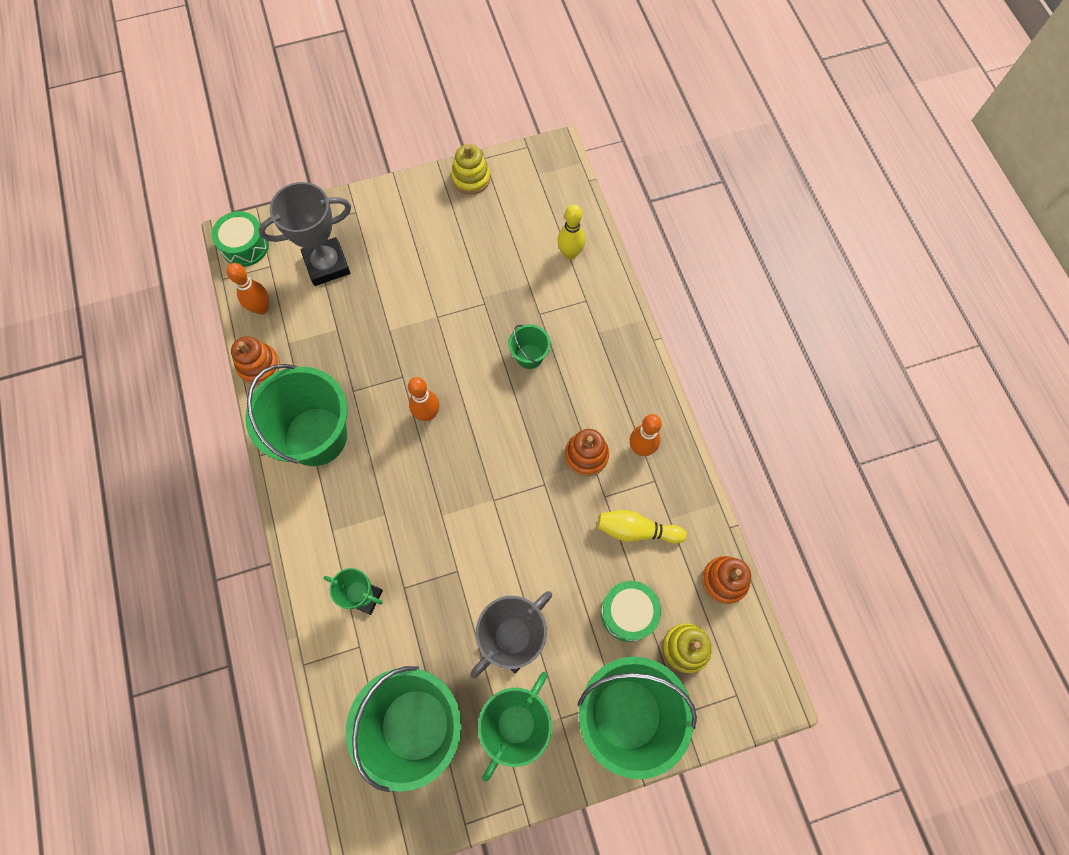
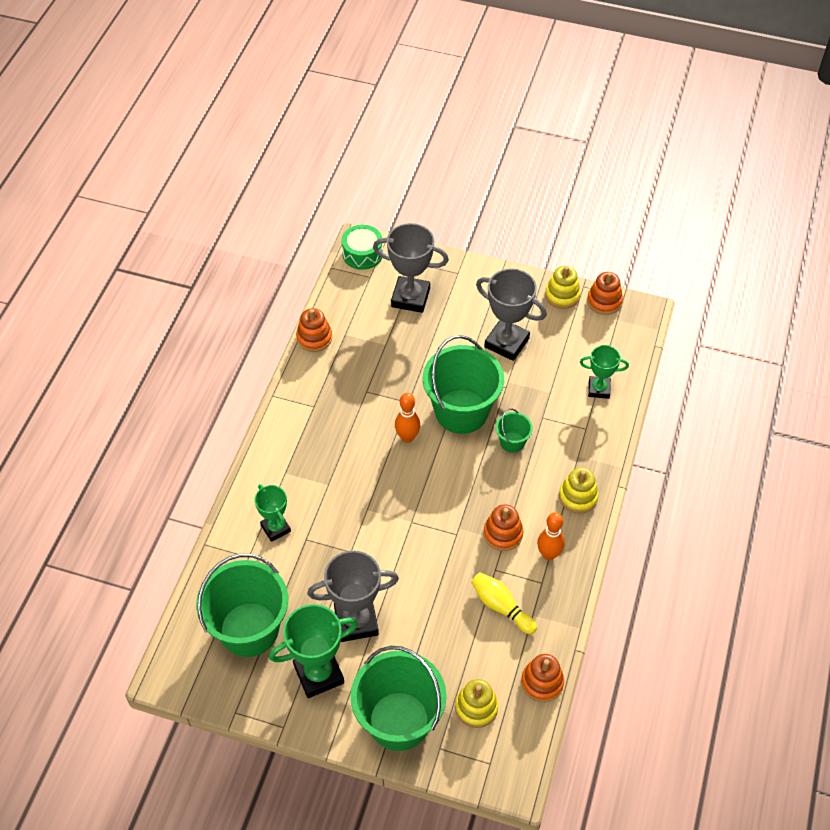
camera: 35 degrees right, 15 degrees down
(261, 308) = (343, 301): orange bowling pin -> none
(316, 436) = (319, 406): green bucket -> green bucket (461, 411)
(453, 257) = (506, 343): none -> grey trophy
(513, 162) = (604, 301): none -> orange stacking toy
(570, 254) = (599, 389): yellow bowling pin -> green trophy
(626, 373) = (578, 497): none -> yellow stacking toy
(628, 613) = (452, 657): green drum -> none

